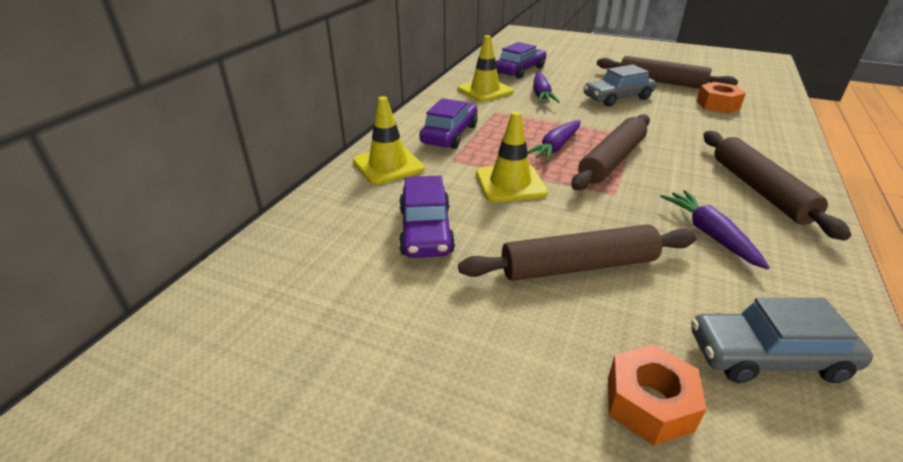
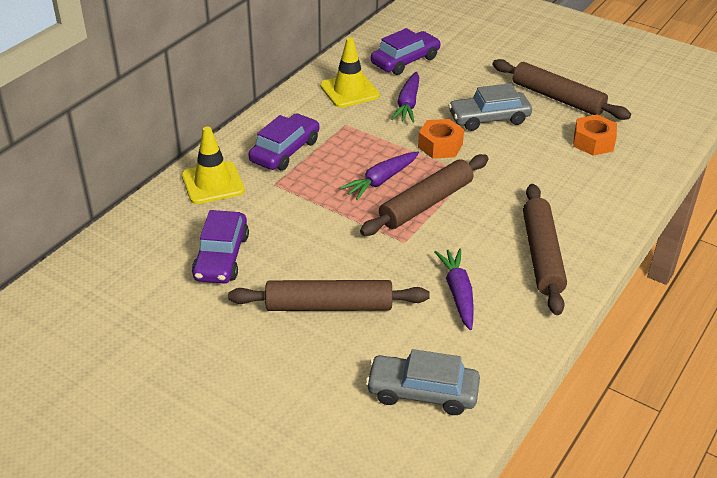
camera: 10 degrees right, 5 degrees up
(510, 183) = (315, 218): yellow traffic cone -> none
(649, 403) = (317, 407): orange nut -> orange nut (440, 146)

